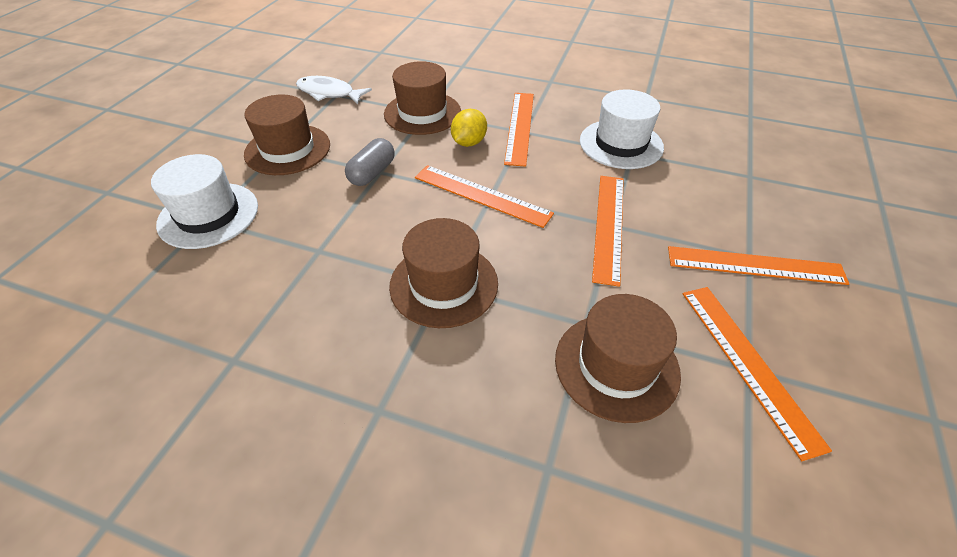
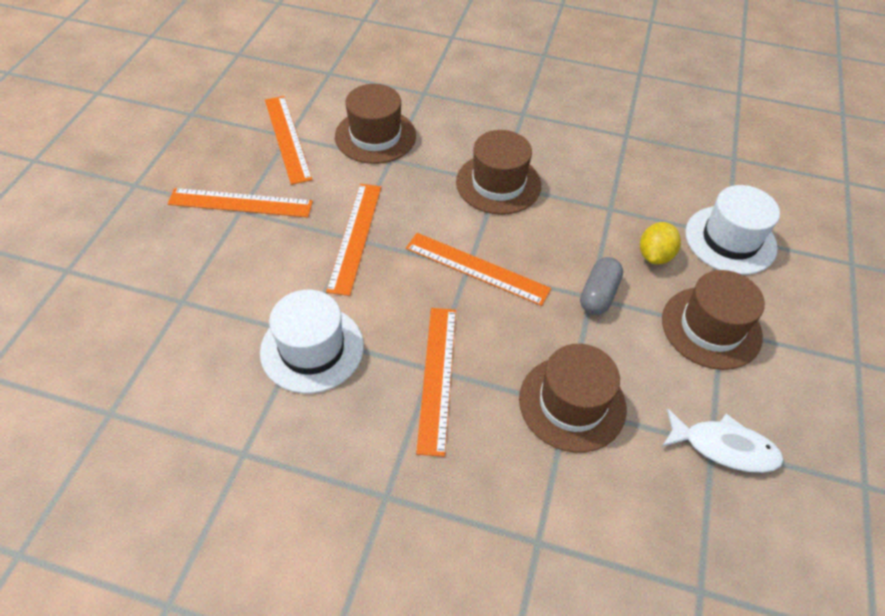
camera: 175 degrees right, 5 degrees up
(469, 142) = (500, 346): yellow lemon -> yellow lemon (655, 255)

